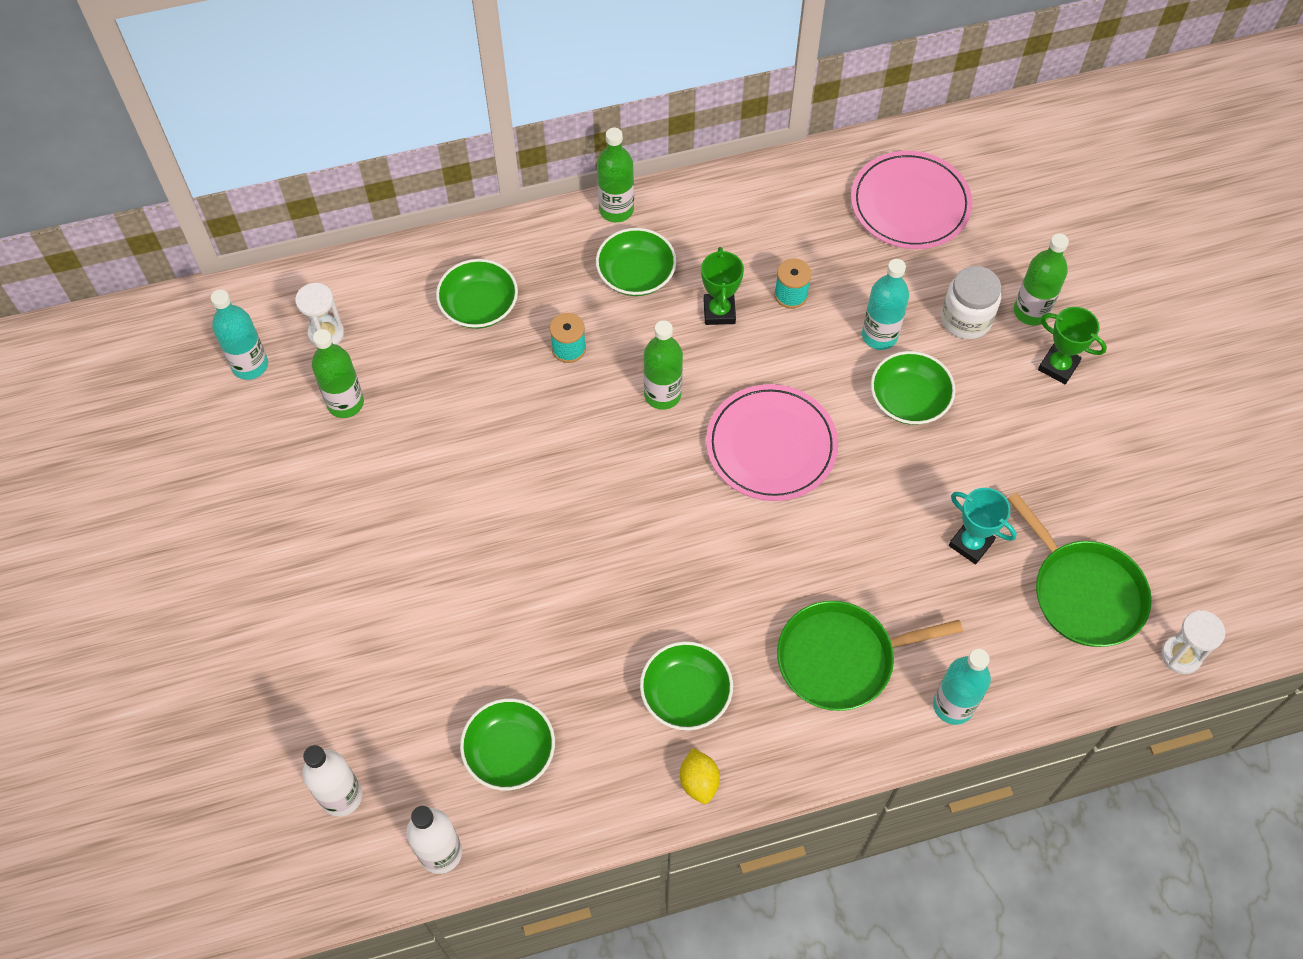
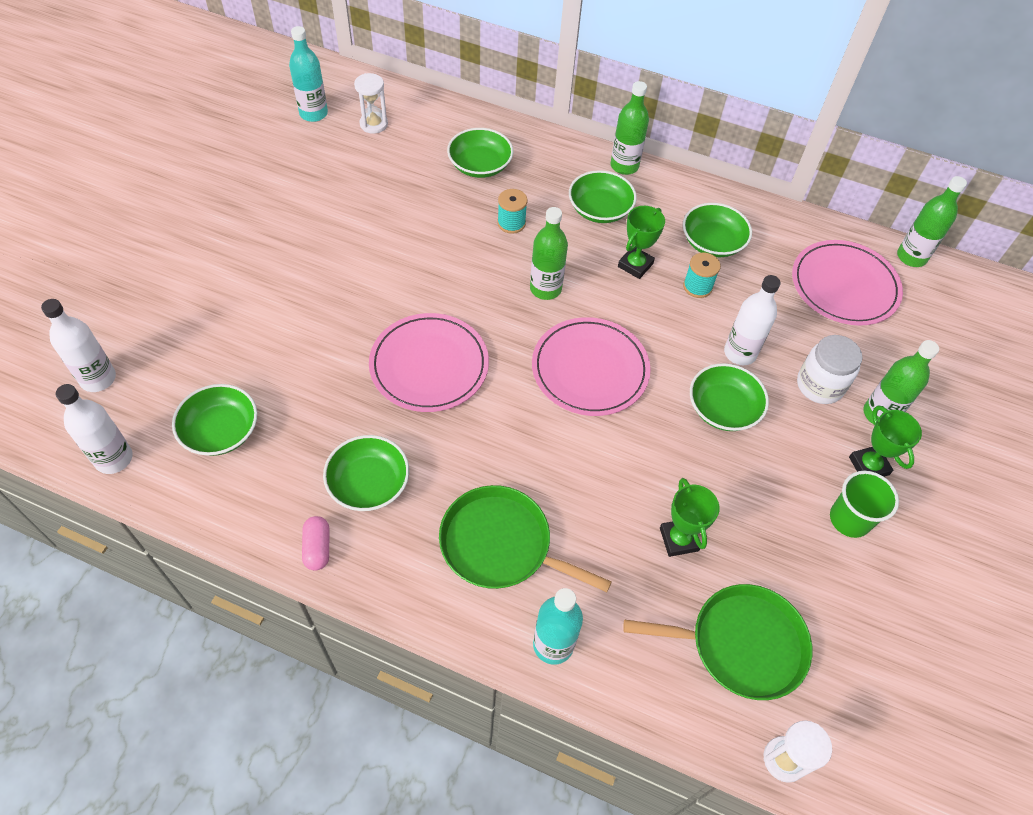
camera: 35 degrees right, 5 degrees down
(345, 403) = (344, 166): green bottle -> green bottle (911, 257)
(631, 547) = (429, 365): none -> pink plate
(699, 782) = (317, 548): yellow lemon -> pink capsule
(765, 238) = (712, 242): none -> green bowl
(879, 336) = (740, 353): turquoise bottle -> white bottle
(971, 543) = (679, 539): turquoise trophy -> green trophy
(1079, 425) = (849, 519): none -> green cup
(1084, 593) = (740, 644): green pan -> green pan turned 90 degrees counterclockwise

